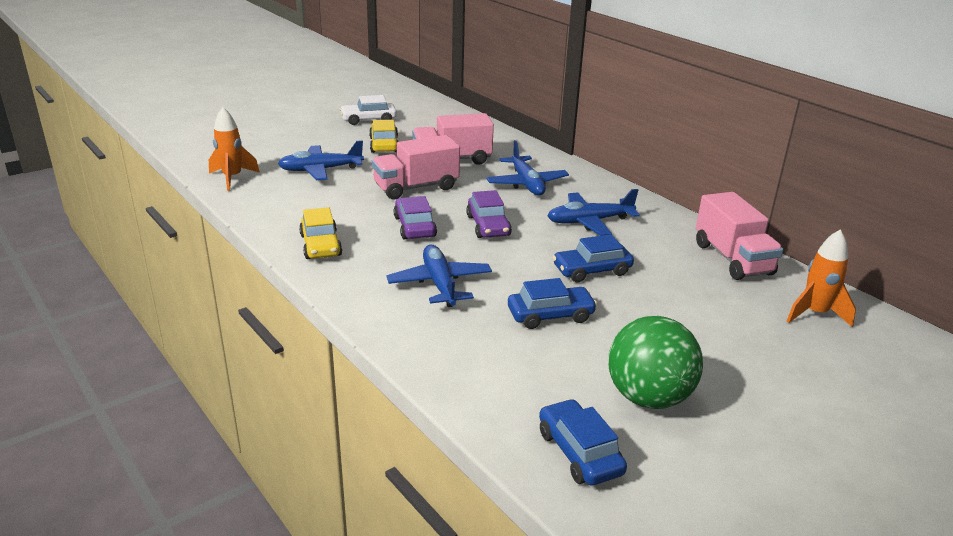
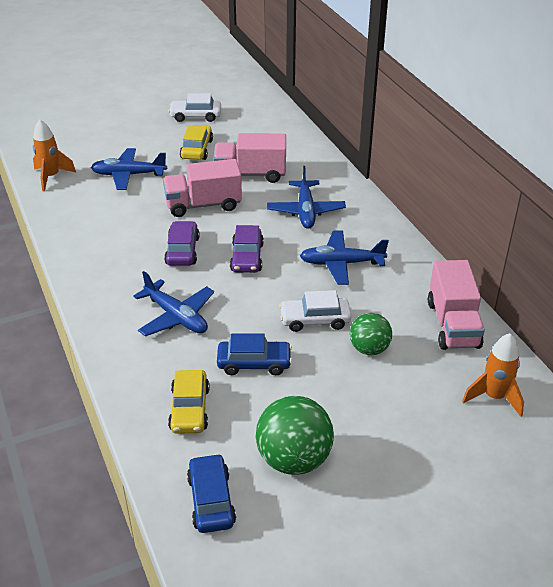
camera: 15 degrees right, 10 degrees up
(321, 245) = (96, 262): yellow car -> yellow car (189, 409)
(440, 284) = (176, 317): blue plane -> blue plane turned 135 degrees clockwise
(592, 270) = (315, 320): blue car -> white car
(663, 288) = (369, 349): none -> green ball

